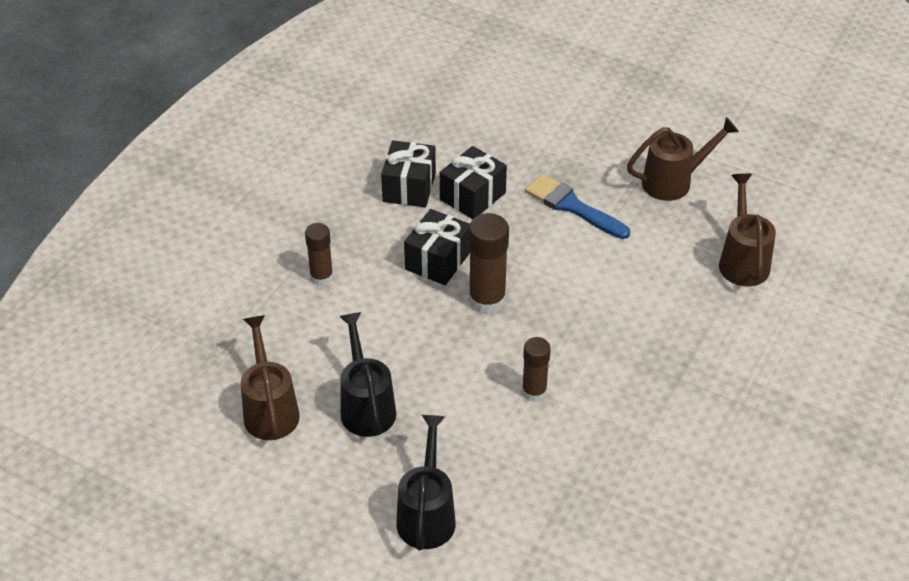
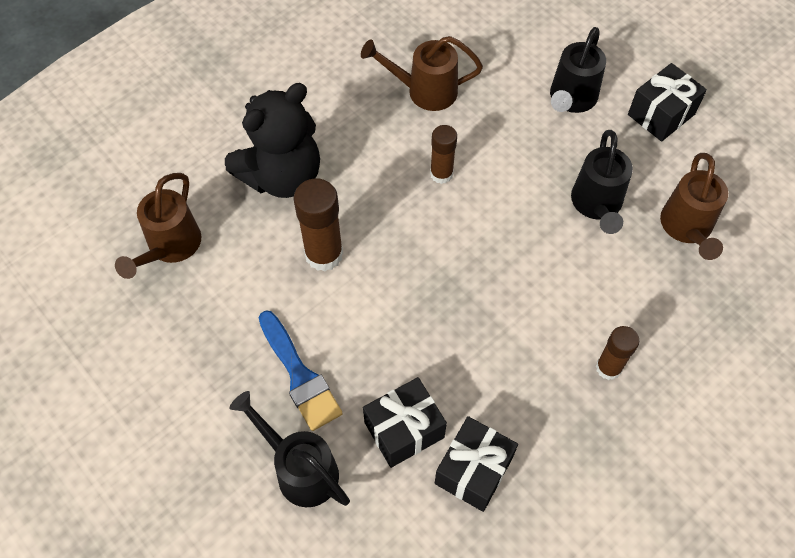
camera: 160 degrees left, 15 degrees up
(438, 260) = (477, 349): black gift -> black gift (661, 114)
(487, 300) = (444, 282): brown glue stick -> brown glue stick (324, 254)
(537, 156) = (300, 469): none -> black watering can
(673, 182) = (169, 373): brown watering can -> brown watering can (424, 91)
(687, 345) = (282, 176): none -> black teddy bear

